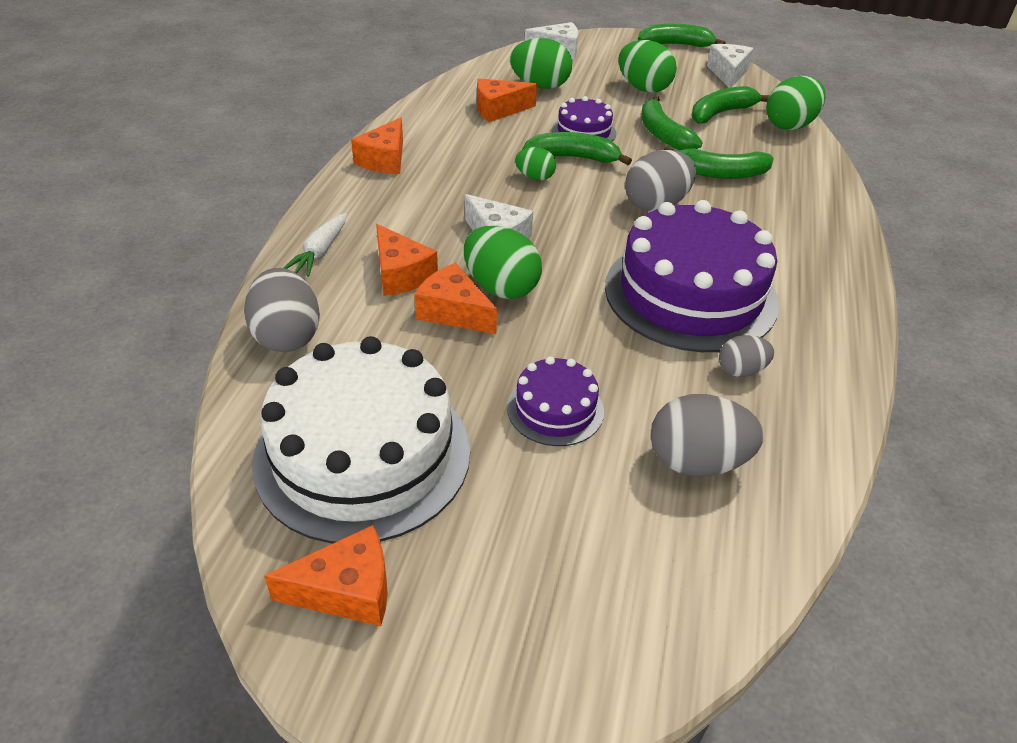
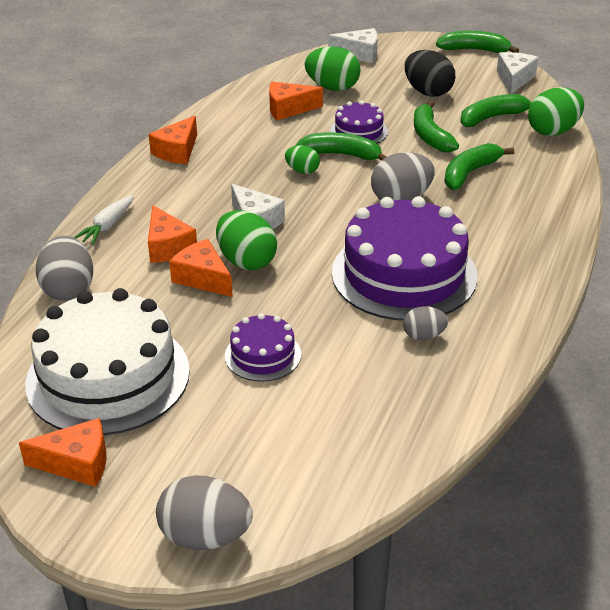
camera: 10 degrees right, 5 degrees down
(643, 88) = (428, 92): green egg -> black egg
(697, 462) = (362, 399): grey egg -> grey egg (205, 536)
(720, 173) = (470, 173): green banana -> green banana turned 120 degrees clockwise

